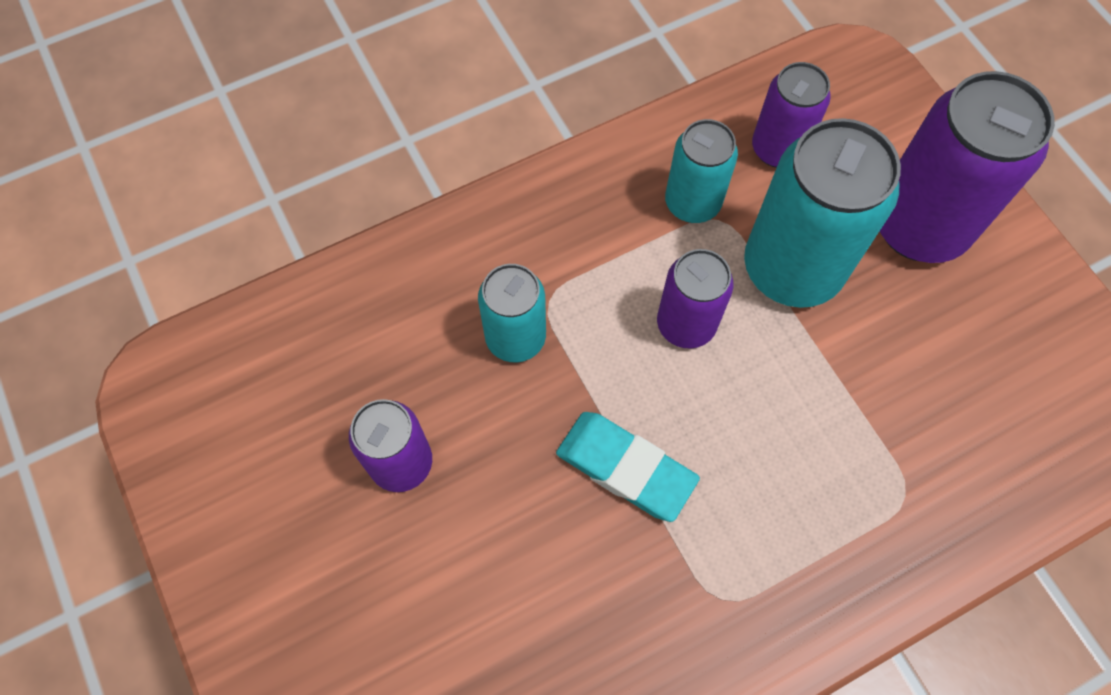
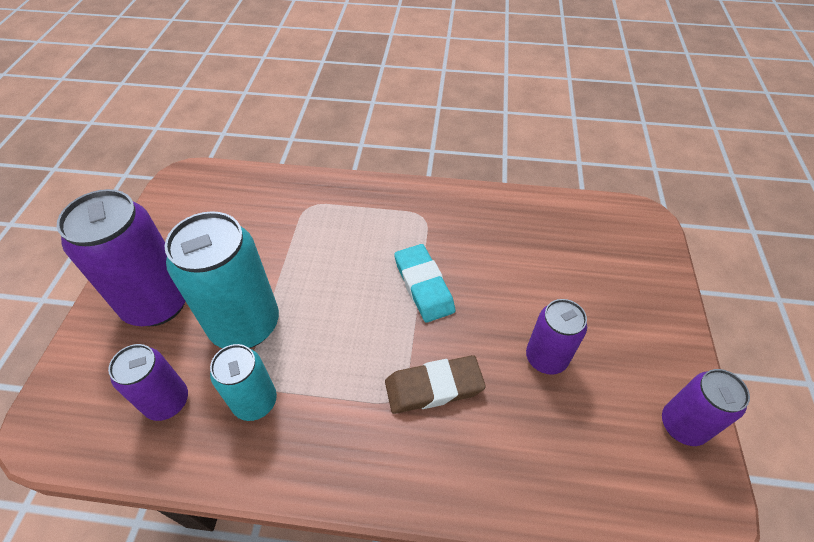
camera: 145 degrees left, 15 degrees down
(515, 338) = (434, 387): turquoise can -> brown eraser
(686, 324) = (331, 332): purple can -> purple can (682, 425)

